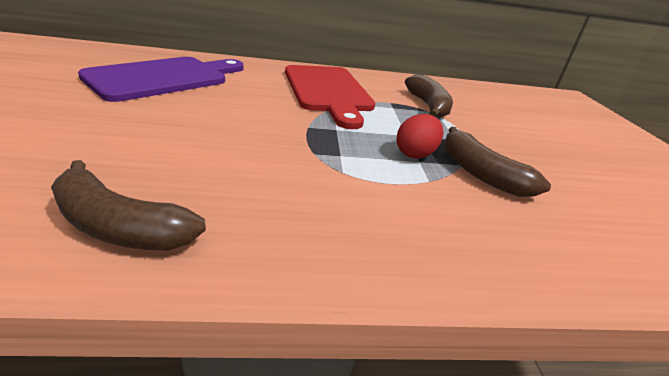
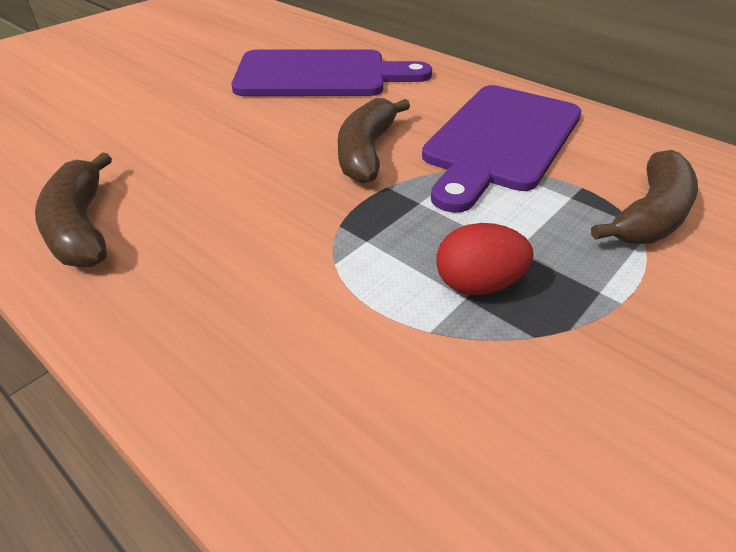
camera: 50 degrees right, 10 degrees up
(328, 91) = (500, 141): red cutting board -> purple cutting board
(480, 173) = (539, 365): brown banana -> brown banana (366, 152)

